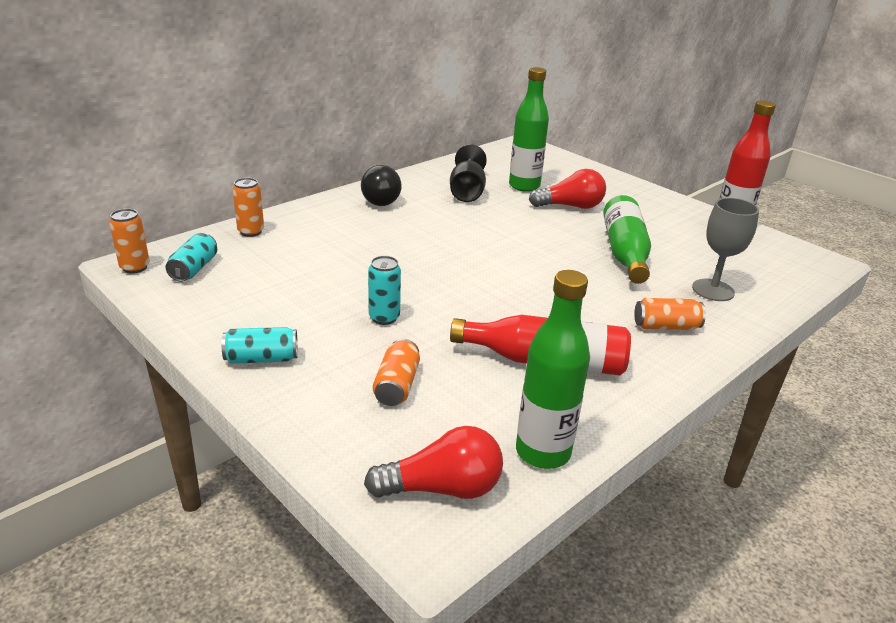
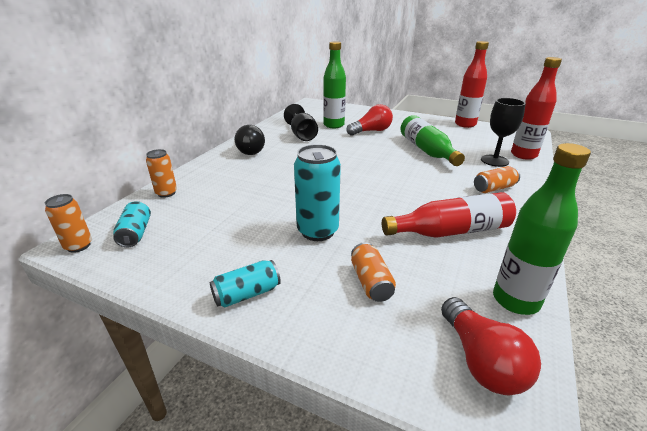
camera: 20 degrees left, 0 degrees up
(384, 318) = (317, 231): turquoise can -> turquoise can, size x1.68
(442, 488) = (481, 360): red light bulb -> red light bulb turned 105 degrees clockwise
(713, 290) = (494, 161): grey goblet -> black goblet
(771, 293) = (523, 155): none -> red bottle

